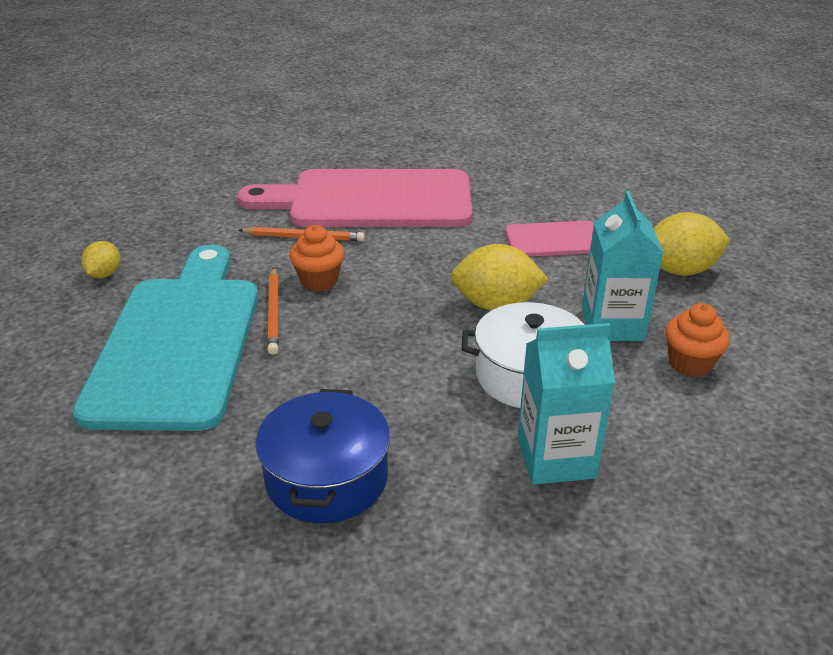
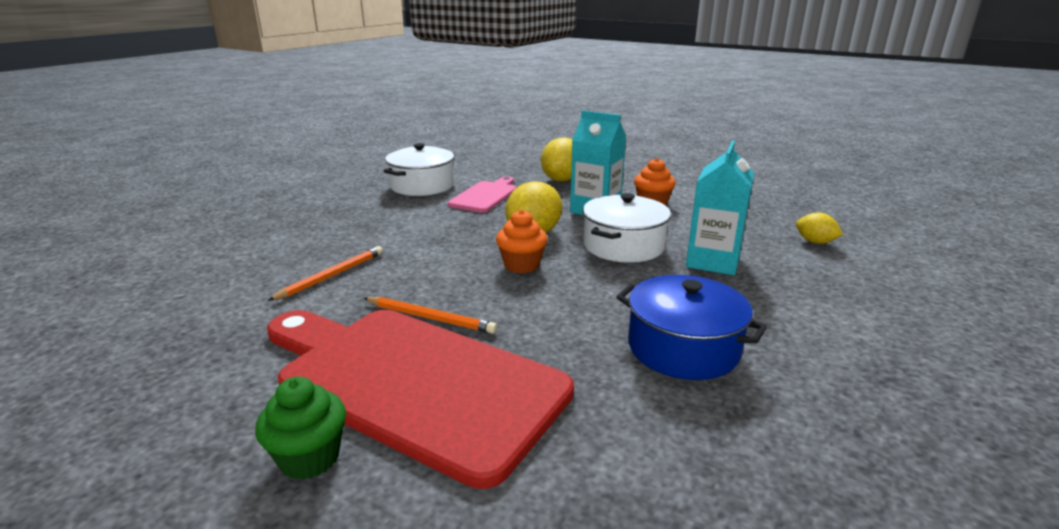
camera: 60 degrees left, 10 degrees down
(76, 338) = (309, 458): none -> green cupcake
(104, 274) = (200, 408): yellow lemon -> yellow lemon (815, 242)
(178, 342) = (411, 382): turquoise cutting board -> red cutting board
(319, 280) = (410, 286): orange cupcake -> orange cupcake (521, 265)
(371, 200) = (325, 235): pink cutting board -> none
(539, 195) = (422, 186): none -> white pot

